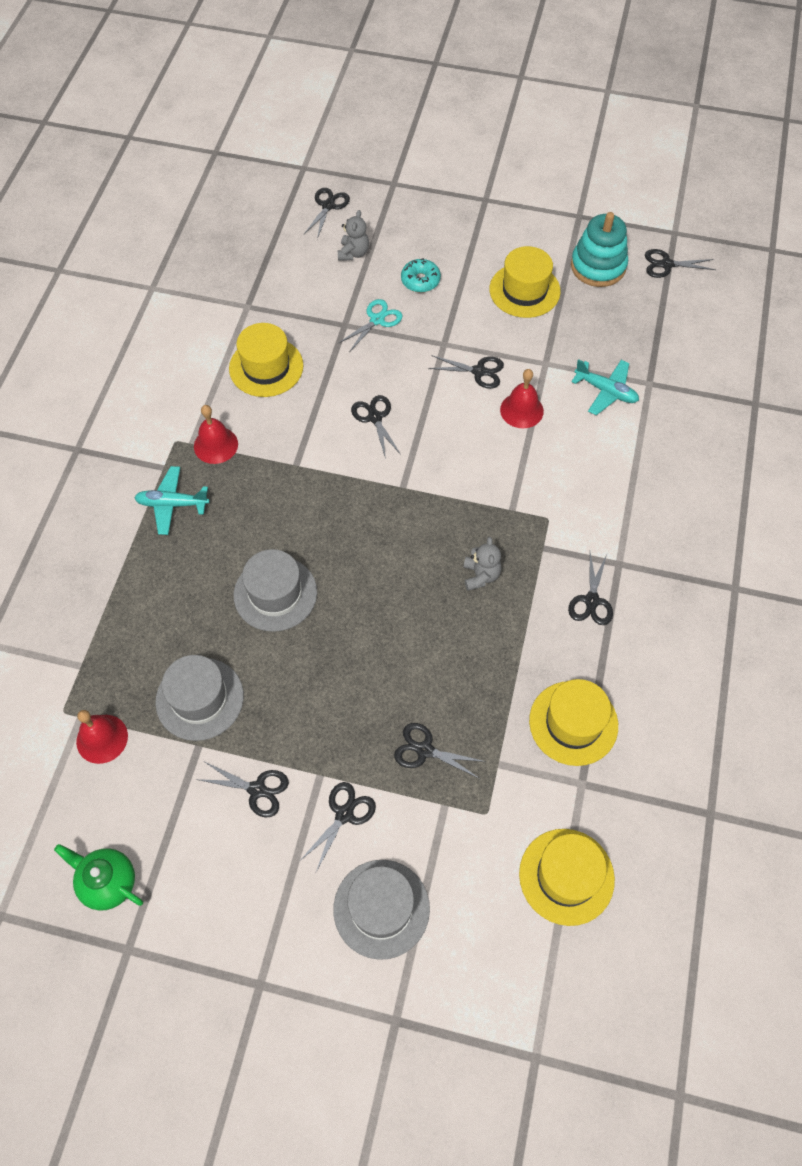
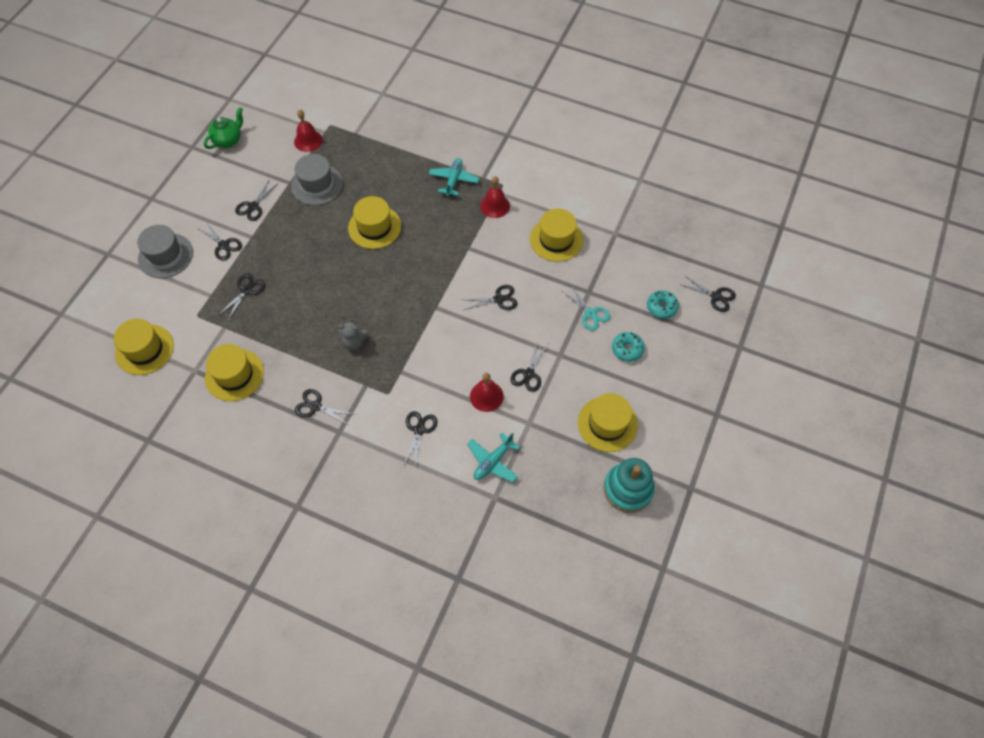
camera: 100 degrees right, 0 degrees up
(275, 593) = (374, 227): grey hat -> yellow hat
(353, 253) = (661, 307): grey teddy bear -> turquoise donut
(666, 264) = (624, 549): black scissors -> black scissors (419, 430)

